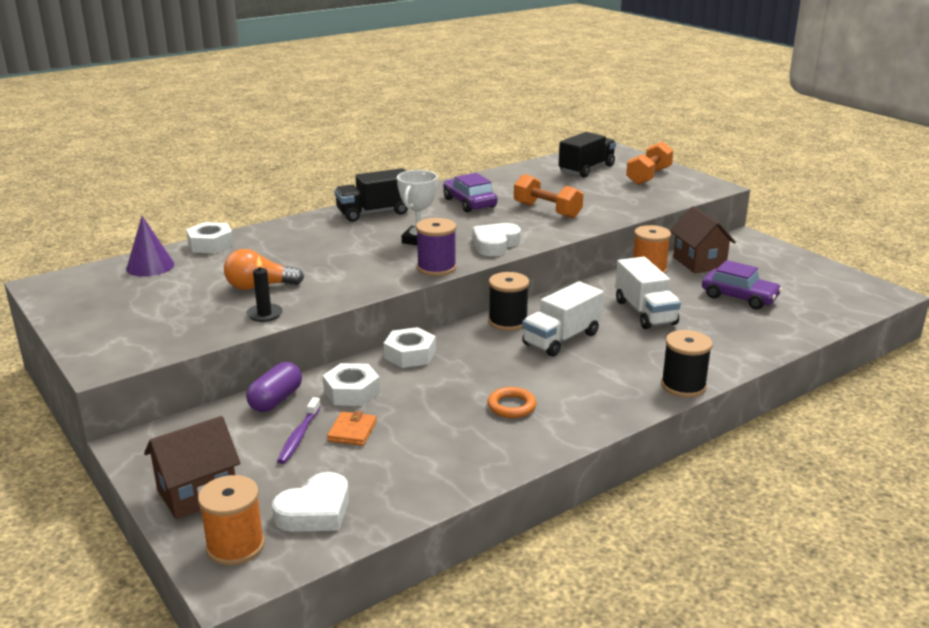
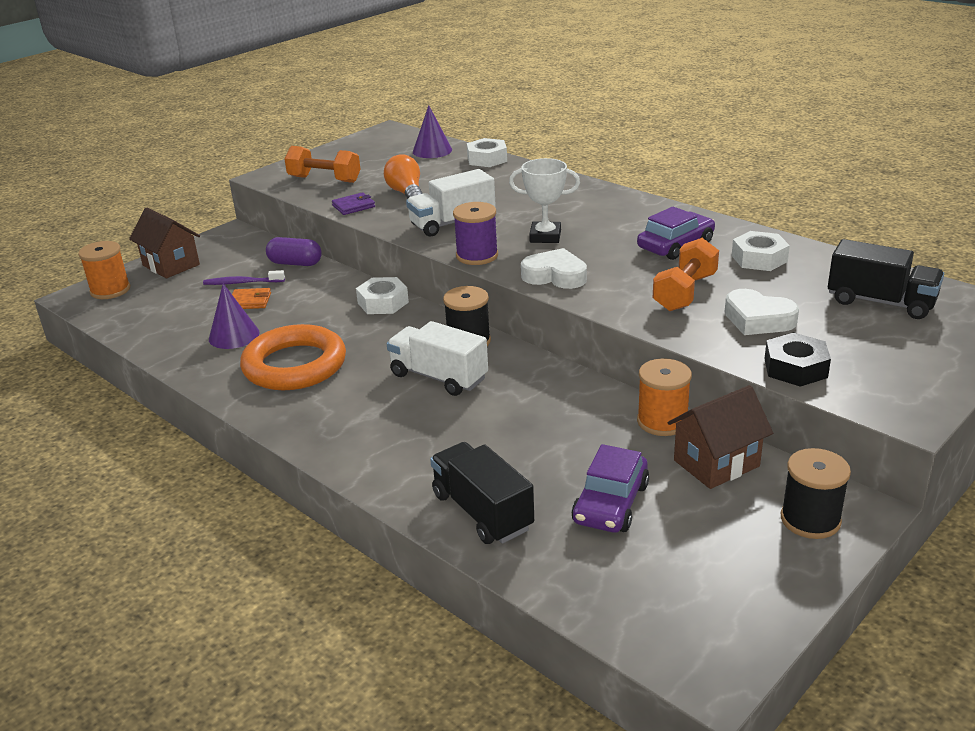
camera: 80 degrees right, 5 degrees up
(264, 314) = (353, 206): black candle -> purple wallet
(315, 511) = (144, 308): white heart -> white heart (758, 319)
(352, 392) = (311, 289): white nut -> white nut (759, 258)
(374, 213) = (608, 205): black truck -> black truck (482, 512)
(429, 442) = (234, 335): none -> purple cone
(511, 406) = (294, 365): orange ring -> orange ring, size x2.19
(645, 312) = (527, 426): white truck -> white truck (452, 223)
(648, 176) = (898, 353): orange dumbbell -> orange dumbbell (324, 179)
(659, 200) = (795, 368): none -> black nut
(683, 386) = (348, 464): black spool -> black spool (810, 519)

